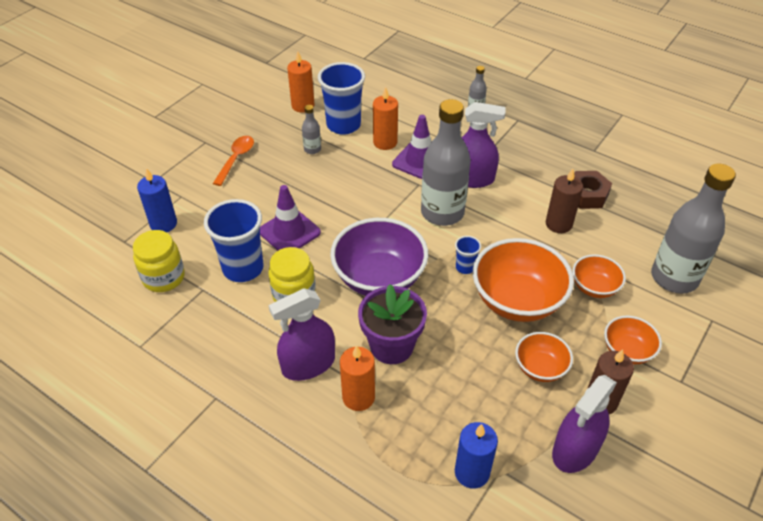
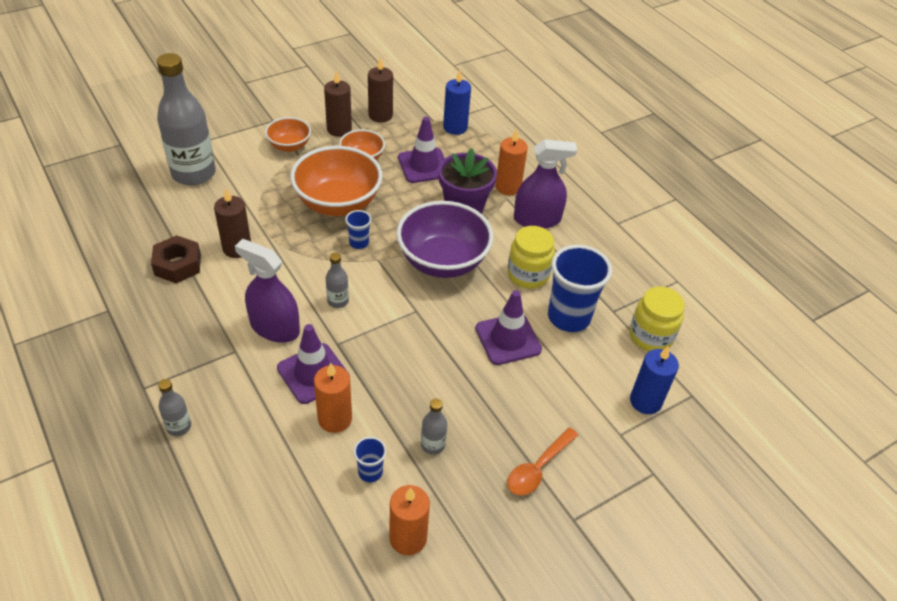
camera: 160 degrees left, 0 degrees up
(343, 125) = (370, 472): blue cup -> blue cup, size x0.47
(442, 213) = (338, 301): grey bottle -> grey bottle, size x0.43
(468, 387) = (424, 165): none -> purple traffic cone
(575, 449) = (380, 115): purple spray bottle -> brown candle
(594, 287) = (265, 190): orange bowl -> none

